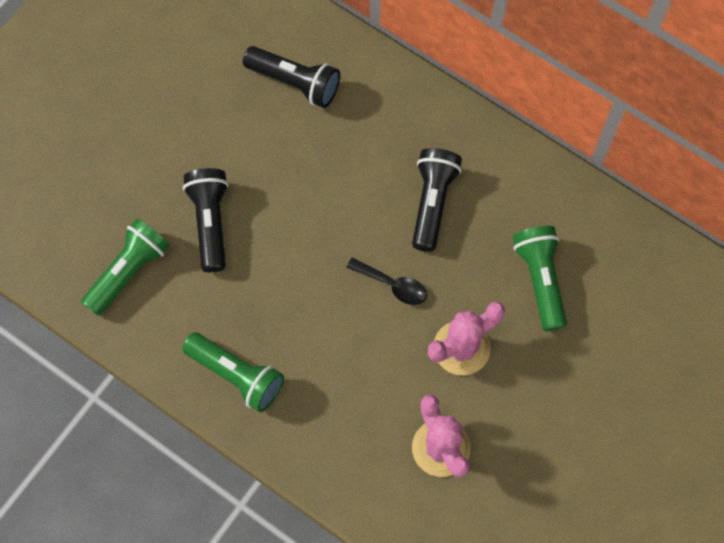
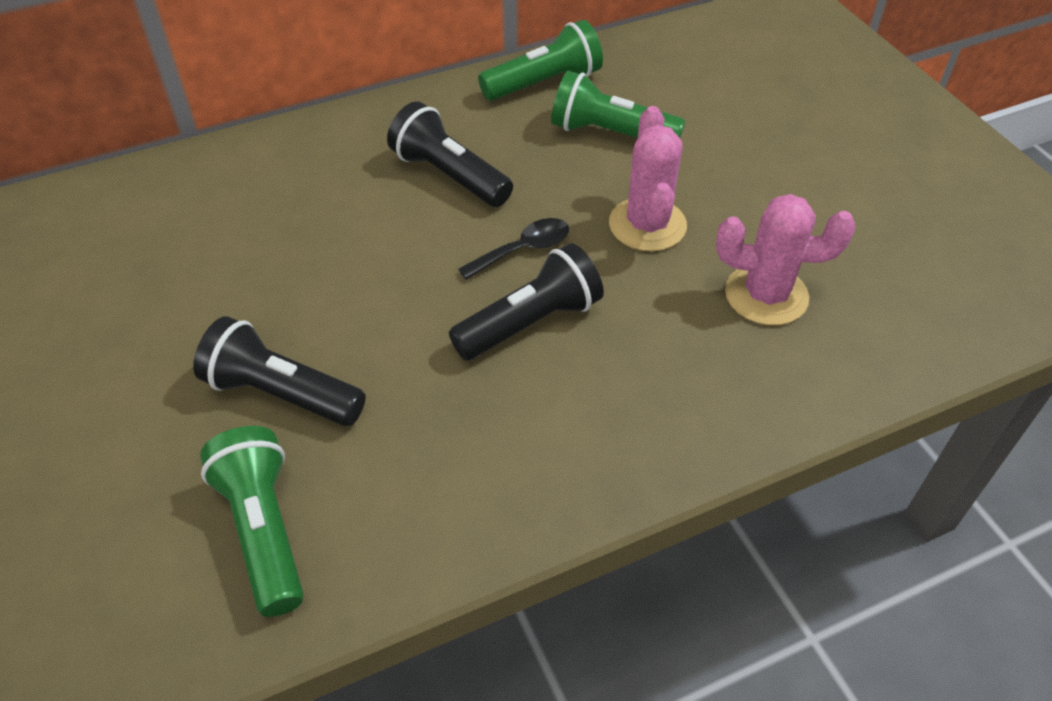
camera: 60 degrees left, 20 degrees down
(236, 375) = (529, 465): green flashlight -> green flashlight (544, 83)
(295, 83) = (184, 226): black flashlight -> black flashlight (530, 323)

